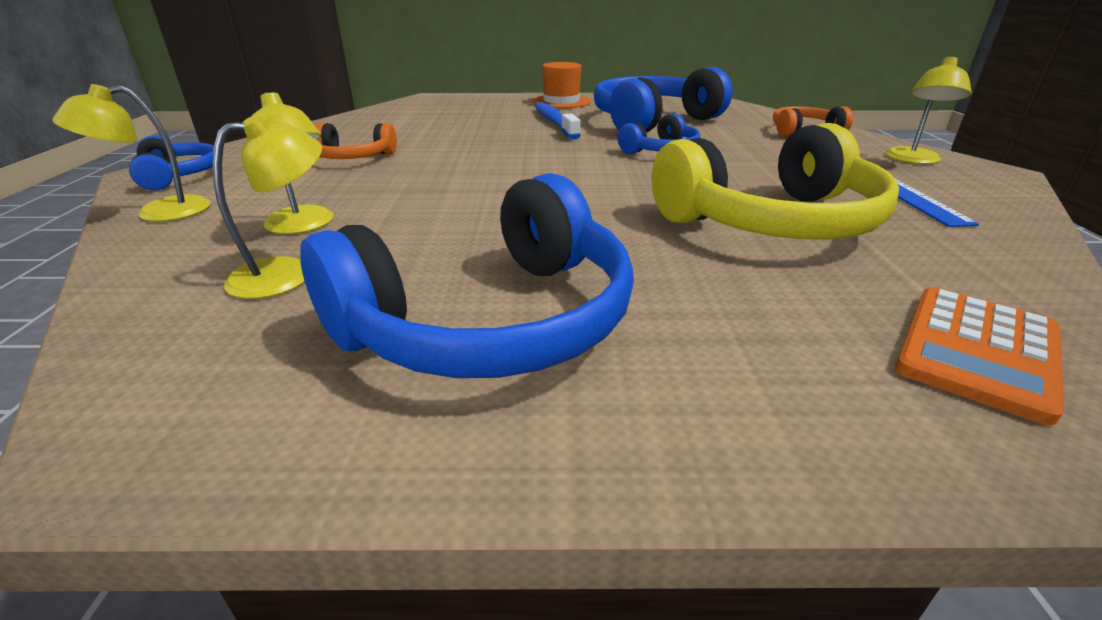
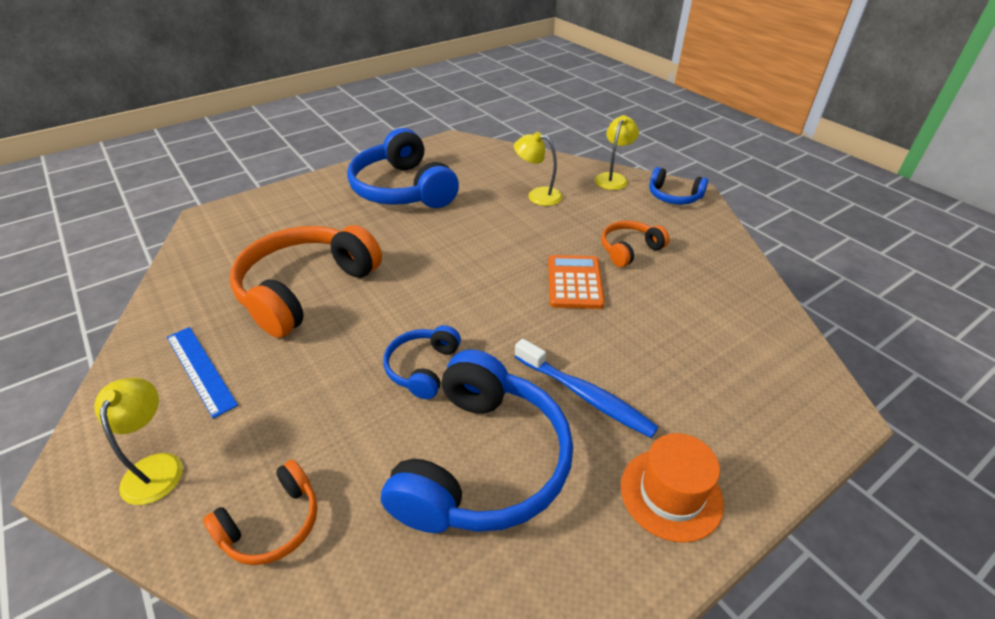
camera: 145 degrees right, 10 degrees up
(288, 273) = (498, 178): yellow lamp -> none
(491, 321) = (402, 189): blue headphones -> blue headphones turned 45 degrees counterclockwise
(772, 221) = (305, 289): yellow headphones -> orange headphones
(977, 351) = (225, 236): orange calculator -> orange calculator (574, 282)

